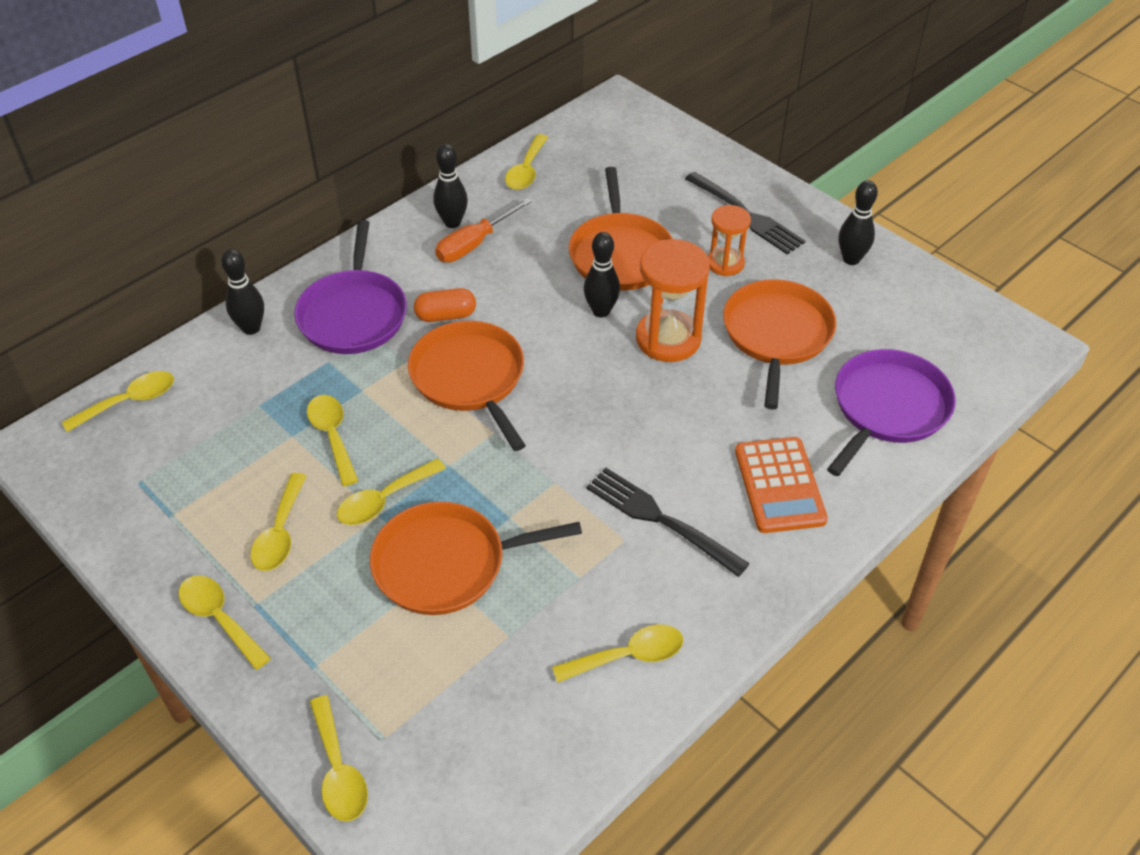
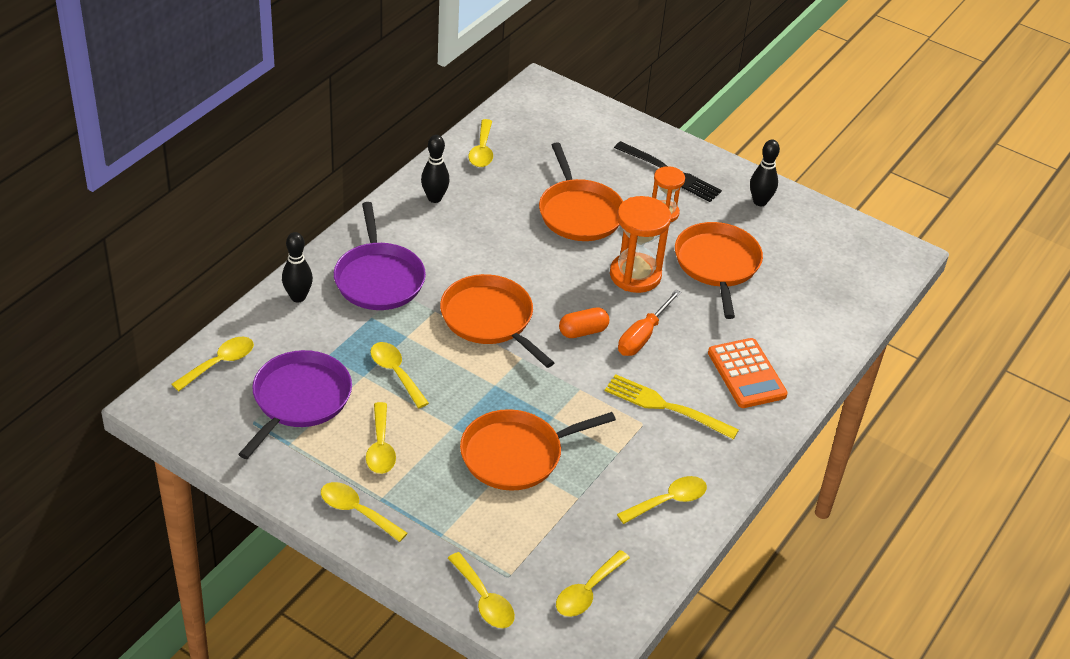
camera: 15 degrees left, 5 degrees down
(384, 500) = (453, 415): yellow spoon -> yellow spoon (587, 591)
(446, 316) = (454, 273): orange capsule -> orange capsule (583, 331)
(474, 244) = (458, 214): orange screwdriver -> orange screwdriver (643, 336)
(601, 311) = (577, 258): black bowling pin -> none
(660, 519) = (666, 407): black fork -> yellow fork
(887, 408) = (812, 311): purple pan -> purple pan (299, 400)

